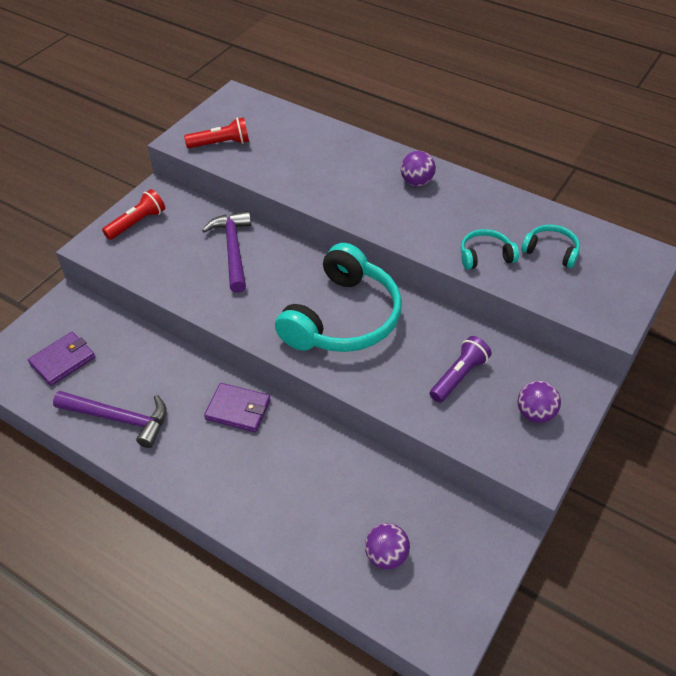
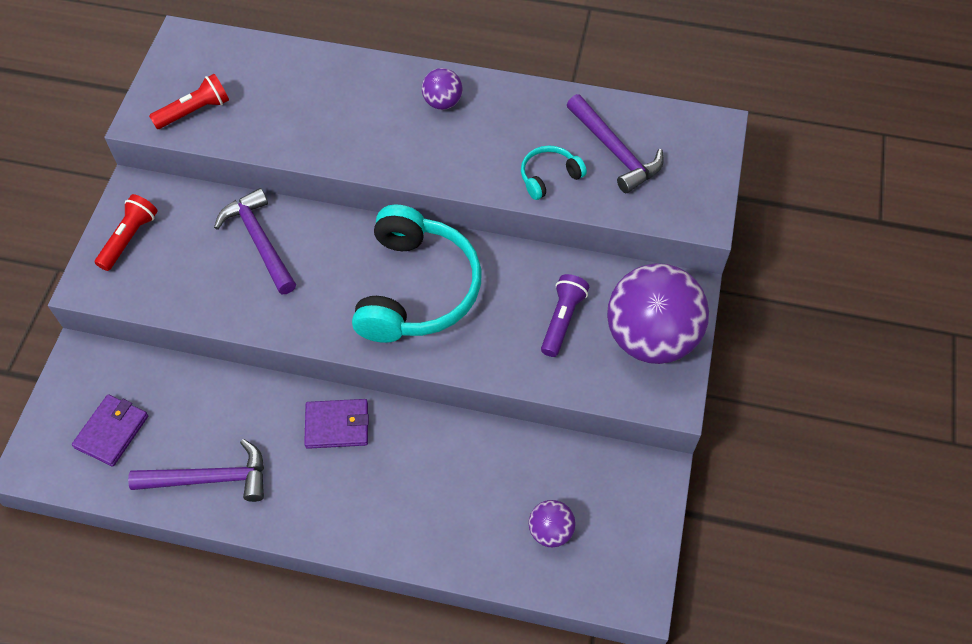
camera: 20 degrees left, 10 degrees up
(535, 413) = (651, 337): purple ball -> purple ball, size x2.21
(551, 251) = (615, 151): turquoise headphones -> purple hammer

